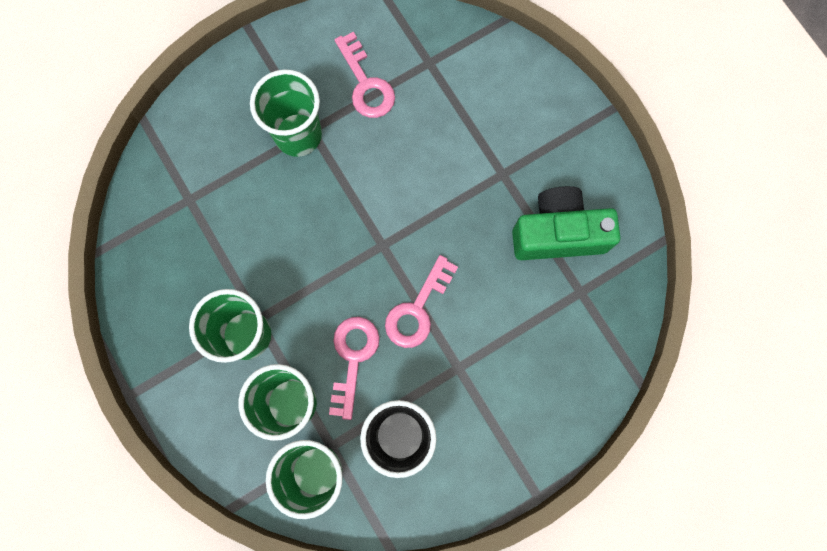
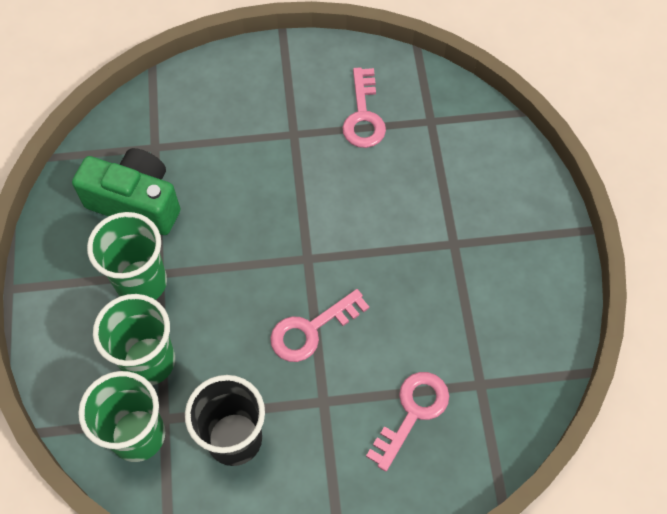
camera: 25 degrees right, 15 degrees down
(298, 135) = (280, 133): green cup -> none
(353, 358) = (227, 347): pink key -> pink key (412, 413)
(558, 233) = (483, 319): green camera -> green camera (136, 202)

